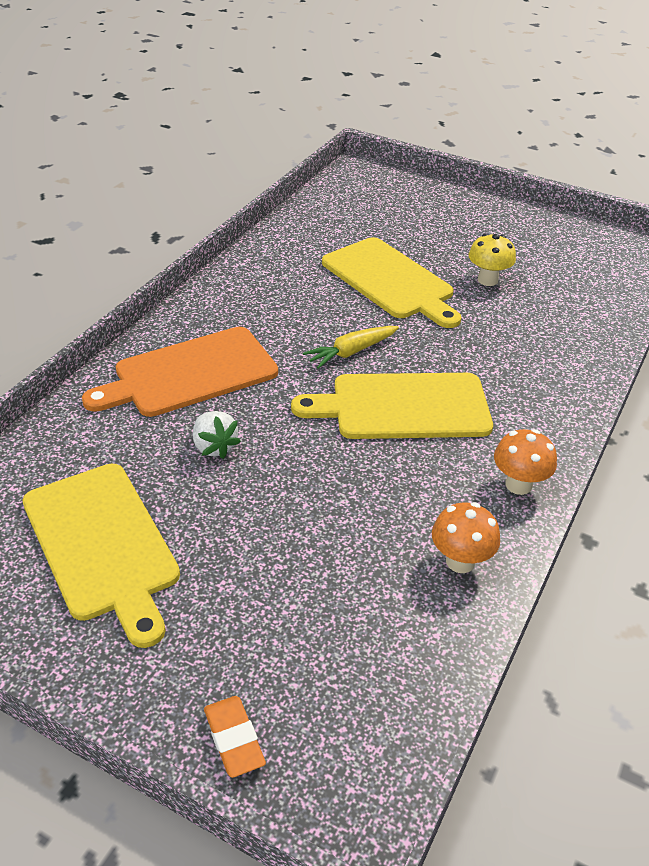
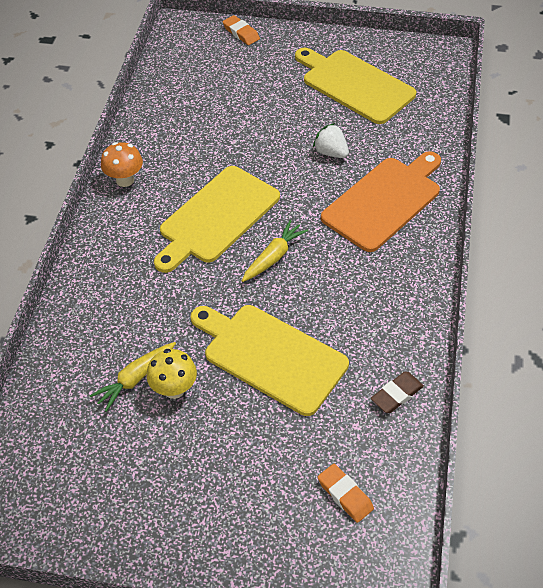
camera: 165 degrees right, 10 degrees up
(293, 237) = (396, 394): none -> brown eraser
(367, 203) = (345, 495): none -> orange eraser
(403, 407) = (216, 217): yellow cutting board -> yellow cutting board turned 150 degrees clockwise
(460, 561) = (155, 126): orange mushroom -> none
(523, 294) = (136, 378): none -> yellow carrot

